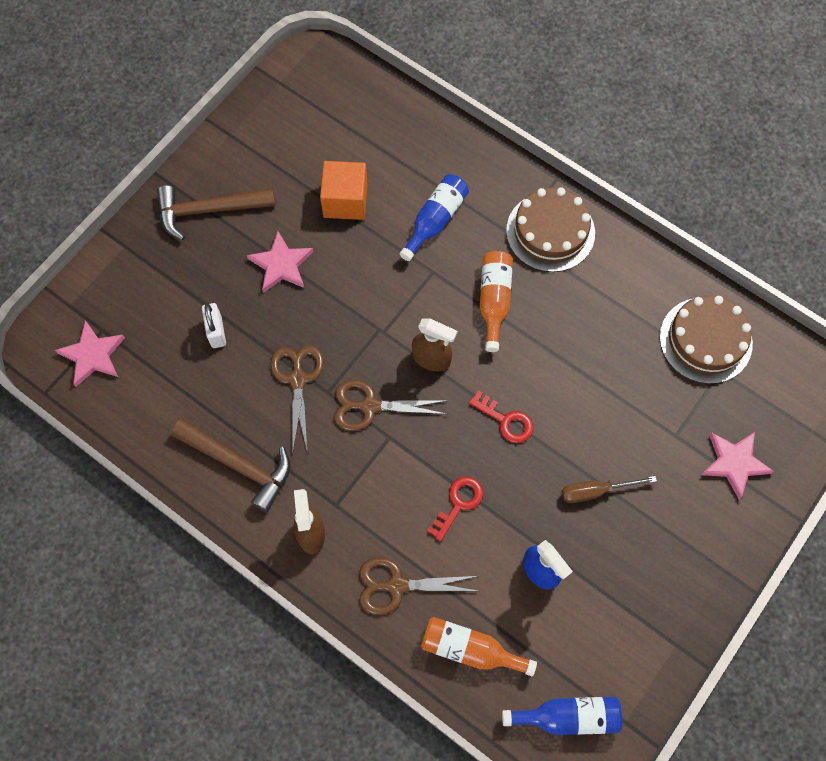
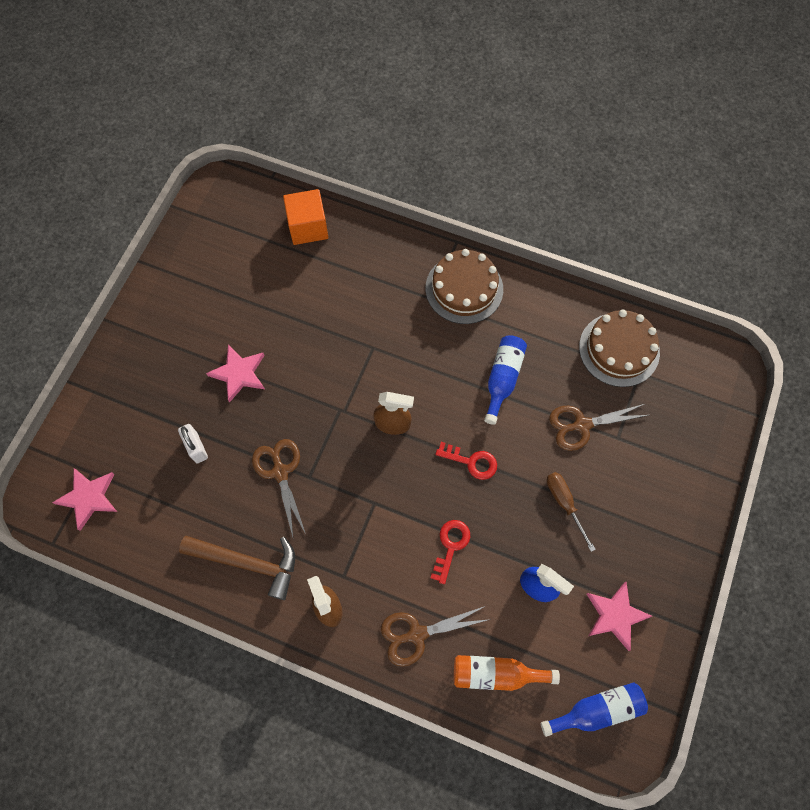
camera: 15 degrees left, 0 degrees up
(209, 210) = (162, 341): brown hammer -> none
(345, 201) = (281, 304): orange cube -> orange cube (308, 227)
(370, 406) = (350, 479): brown scissors -> brown scissors (582, 425)
(435, 220) = (363, 302): blue bottle -> blue bottle (502, 379)
(494, 301) = (433, 360): orange bottle -> none
(595, 491) = (564, 504): brown screwdriver -> brown screwdriver turned 90 degrees clockwise
(734, 463) = (672, 448): pink star -> pink star (615, 615)

